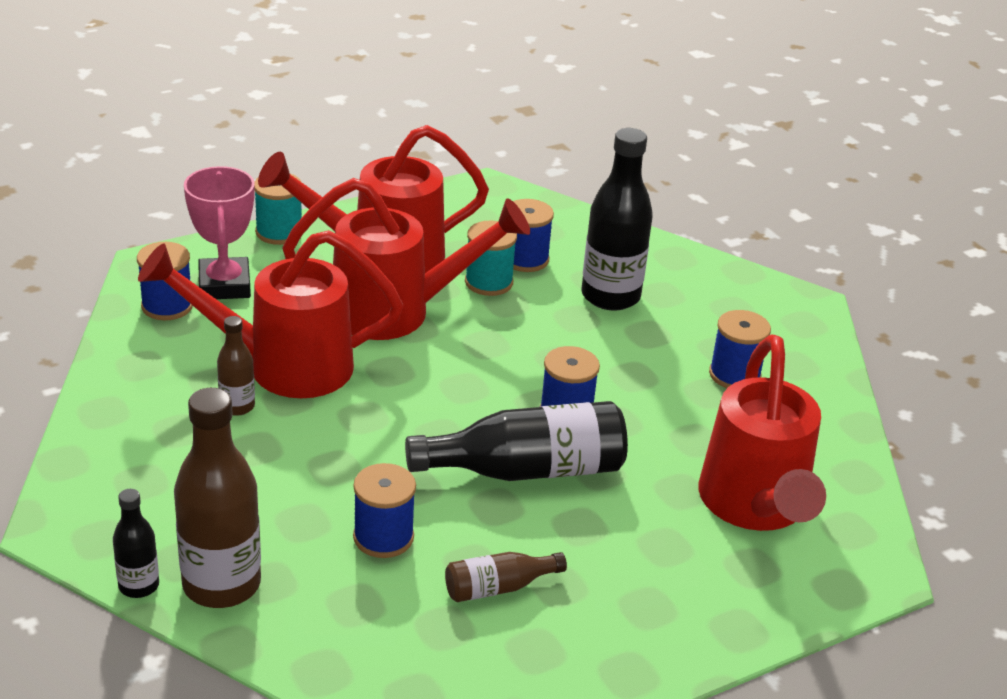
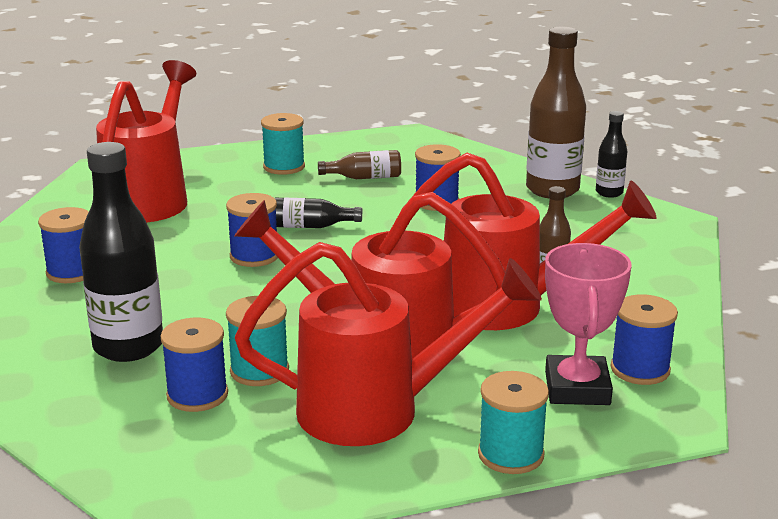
camera: 165 degrees left, 10 degrees down
(527, 470) = (311, 226): black bottle -> black bottle, size x0.51
(626, 604) = (284, 167): none -> turquoise spool

